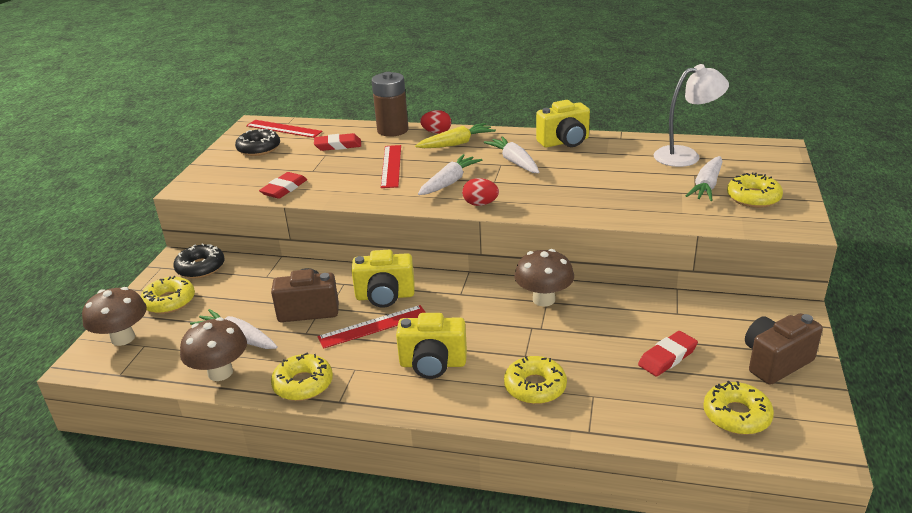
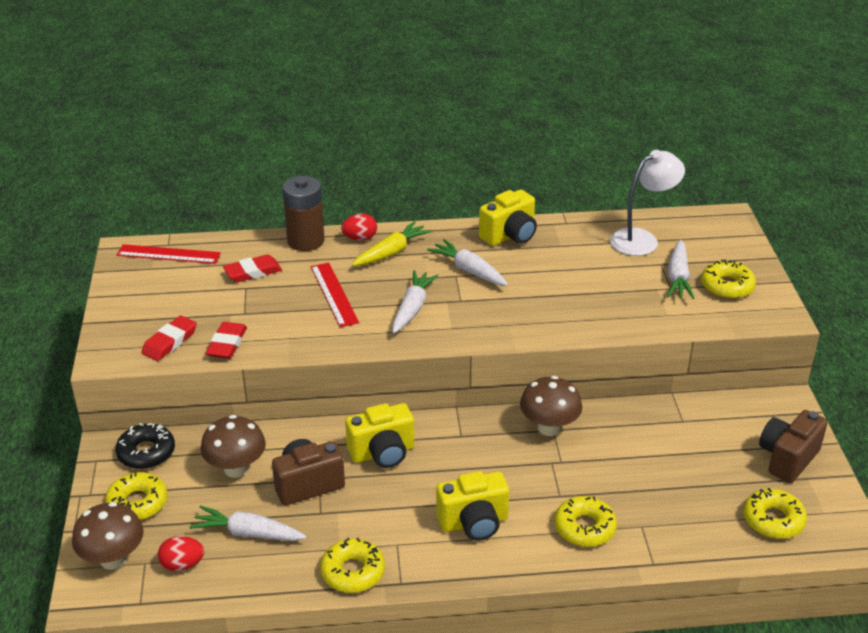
camera: 20 degrees left, 5 degrees up
(220, 372) = (255, 577): brown mushroom -> brown mushroom (236, 468)
(259, 148) = (156, 289): black donut -> none
(373, 326) = (389, 491): red ruler -> none
(480, 204) = (461, 333): red egg -> red egg (182, 565)
(667, 357) = (692, 471): red eraser -> red eraser (170, 342)

